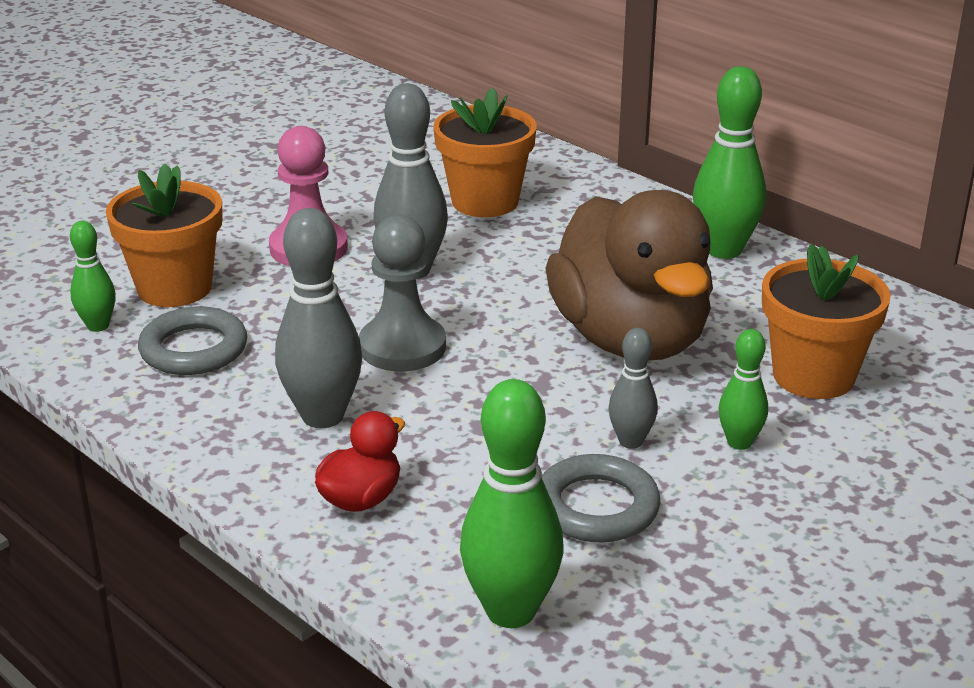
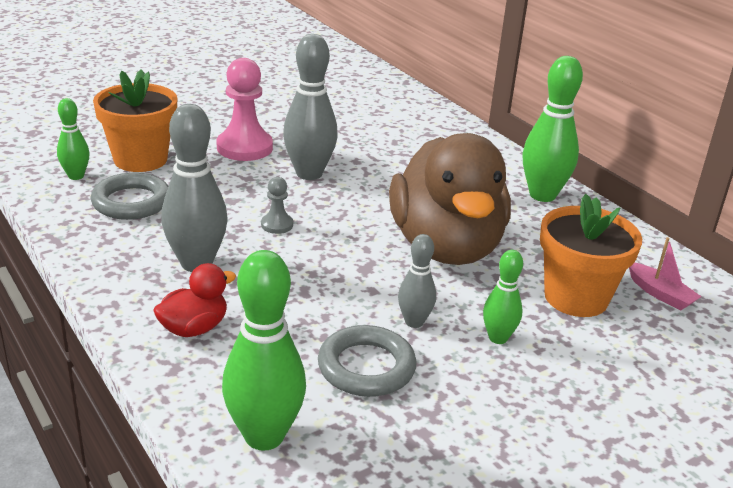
camera: 10 degrees right, 0 degrees up
(402, 347) = (277, 225): grey pawn -> grey pawn, size x0.50
(485, 201) = (382, 136): orange flower pot -> none
(911, 353) = (660, 294): none -> pink boat

